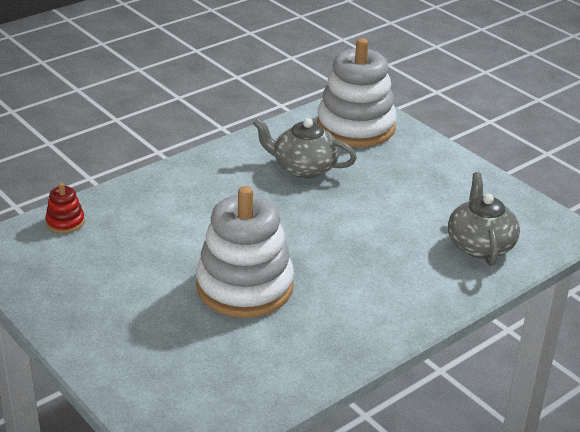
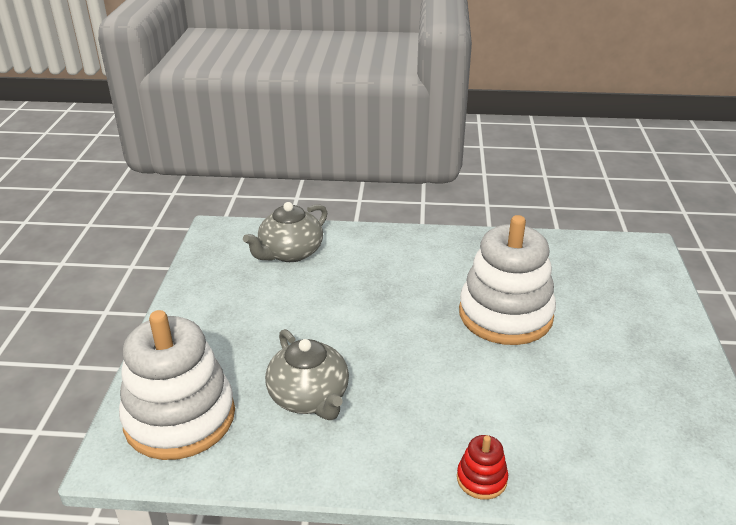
camera: 135 degrees left, 0 degrees up
(65, 222) = (632, 479): red stacking toy -> red stacking toy (481, 479)

